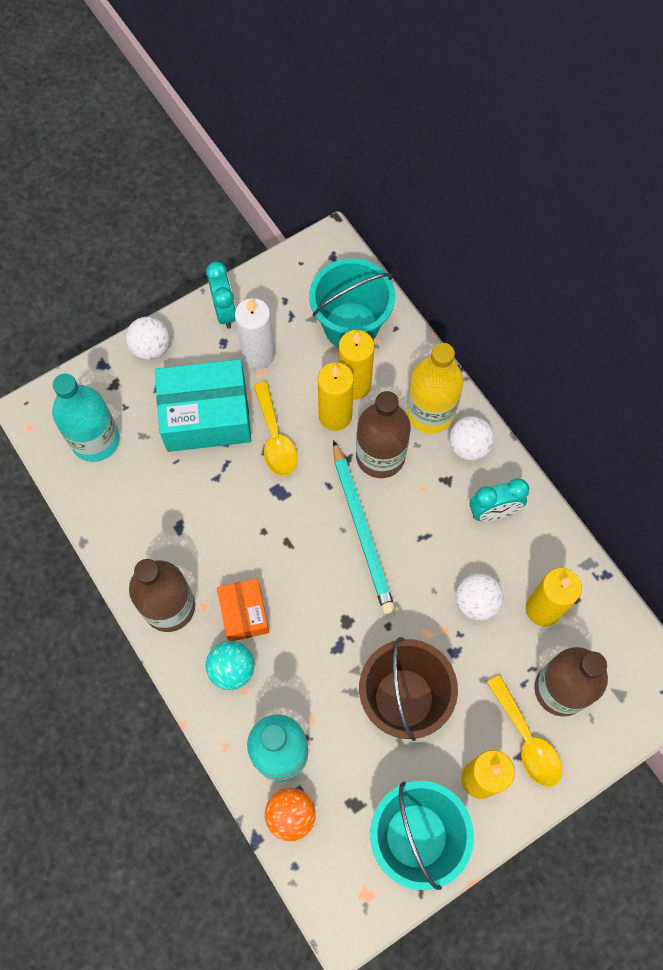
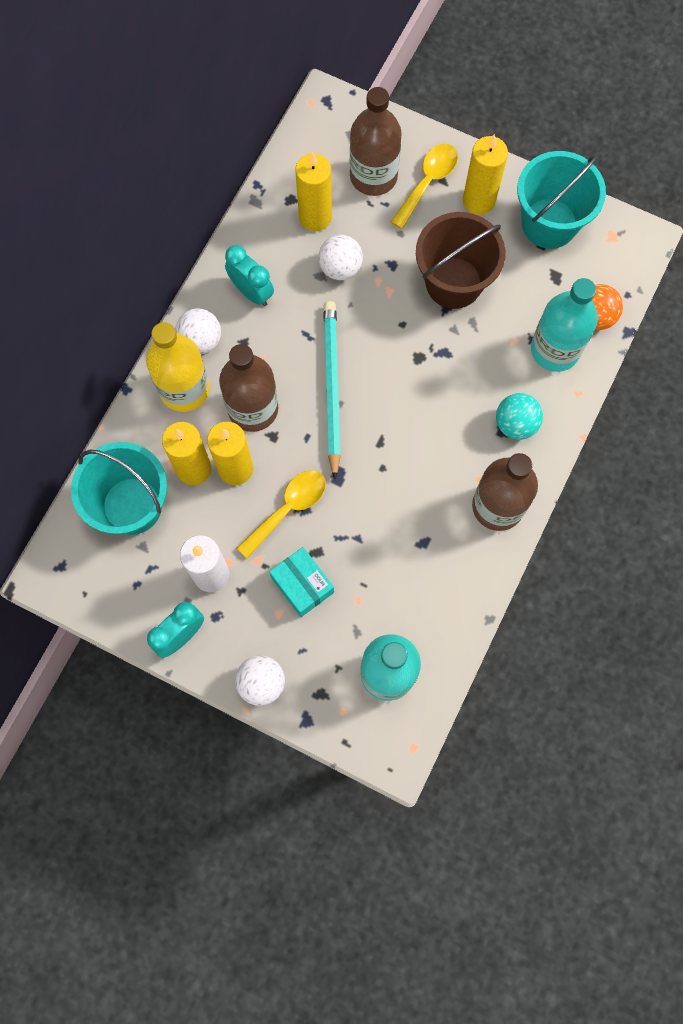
camera: 120 degrees left, 5 degrees up
(206, 416) = (302, 585): turquoise box -> turquoise box, size x0.56
(244, 613) = (464, 442): orange box -> none
(362, 530) = (331, 387): turquoise pencil -> turquoise pencil turned 45 degrees counterclockwise

